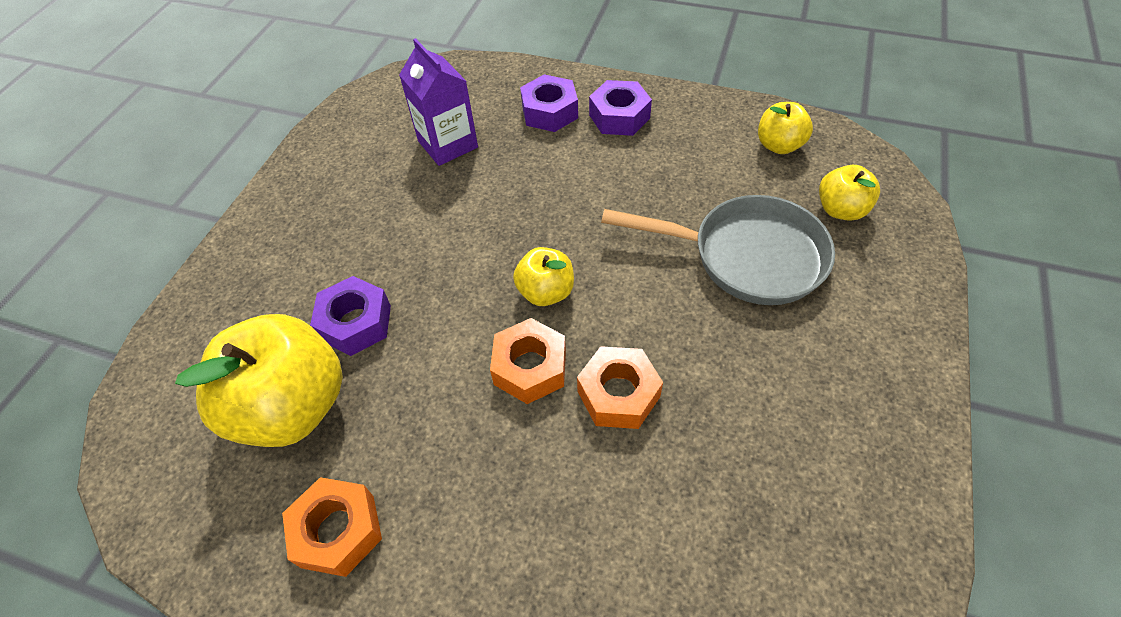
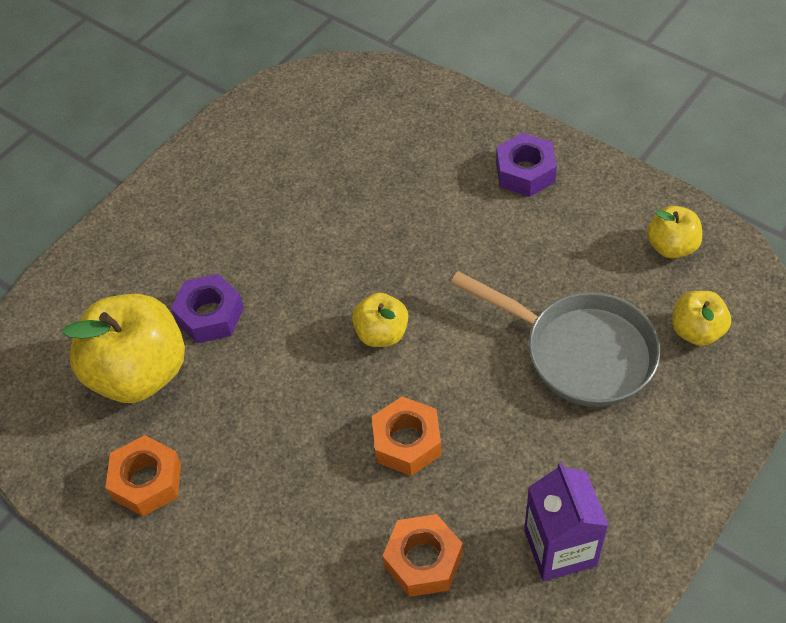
camera: 20 degrees right, 0 degrees up
(448, 144) = (347, 160): purple carton -> purple carton (560, 547)
(530, 367) = (342, 397): orange nut -> orange nut (423, 560)
(549, 112) = (458, 149): purple nut -> none

